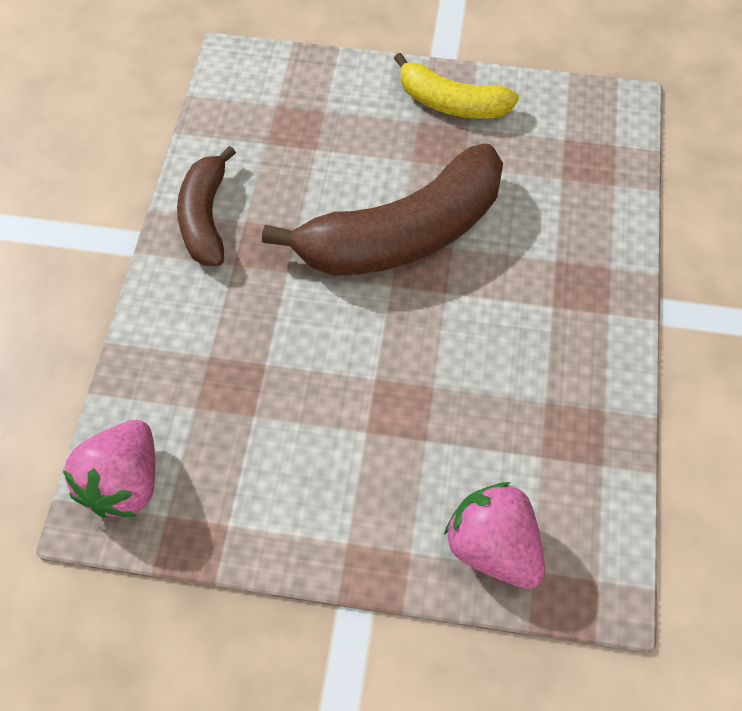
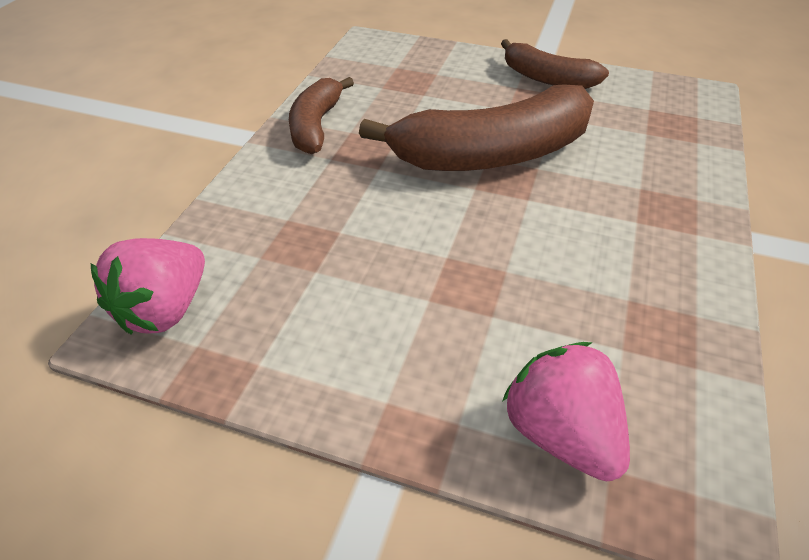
camera: 10 degrees right, 15 degrees down
(451, 103) = (547, 78): yellow banana -> brown banana

